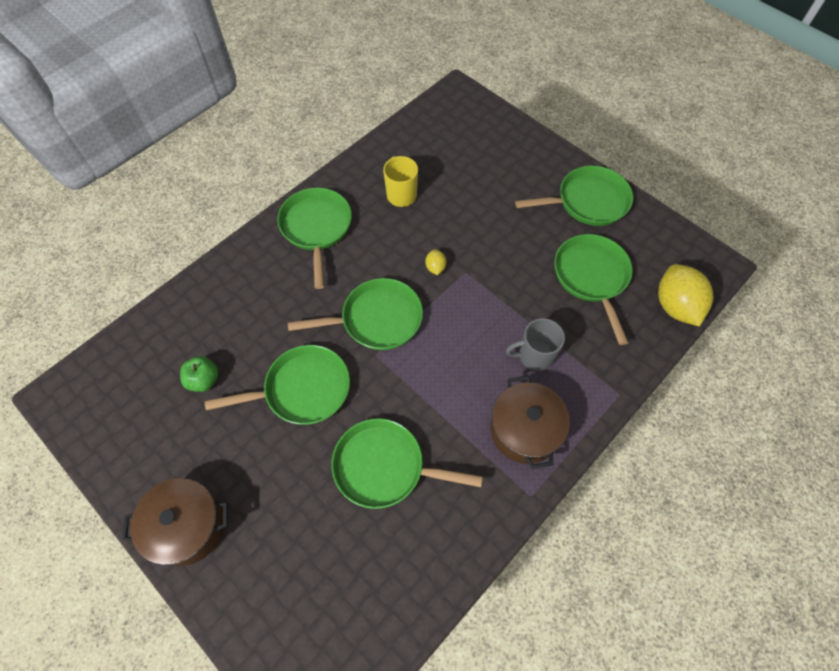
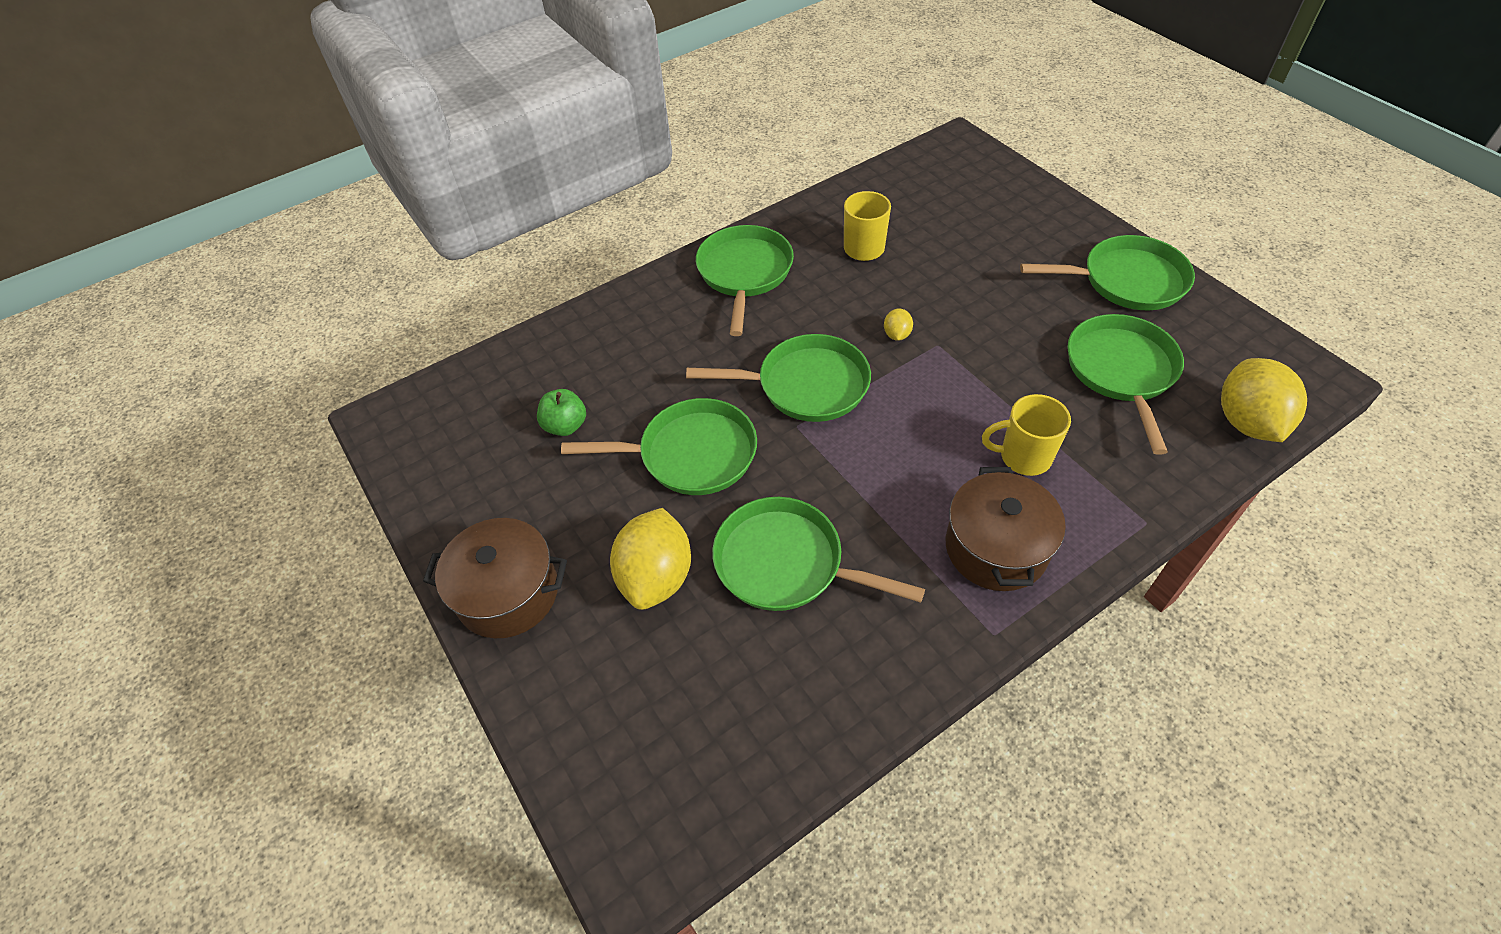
camera: 15 degrees right, 10 degrees down
(294, 494) = (656, 577): none -> yellow lemon
(534, 355) = (1023, 457): grey mug -> yellow mug

